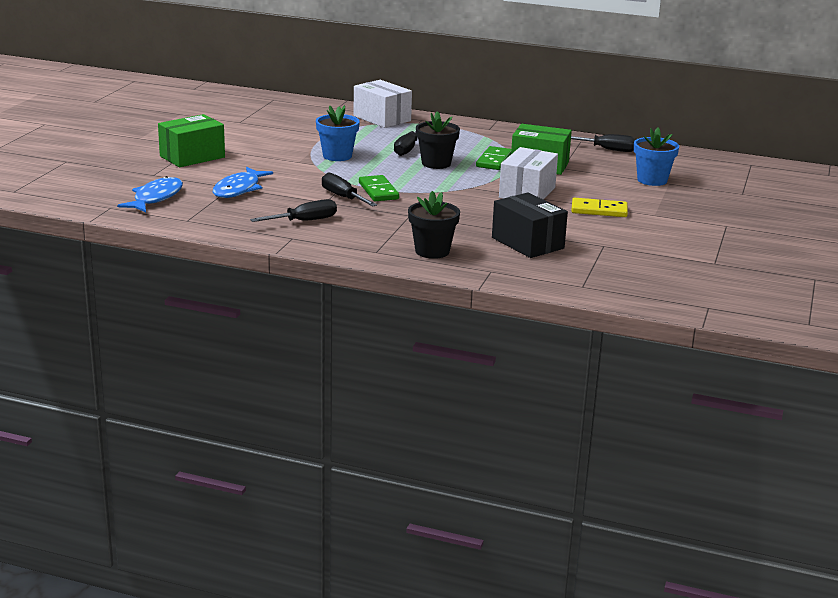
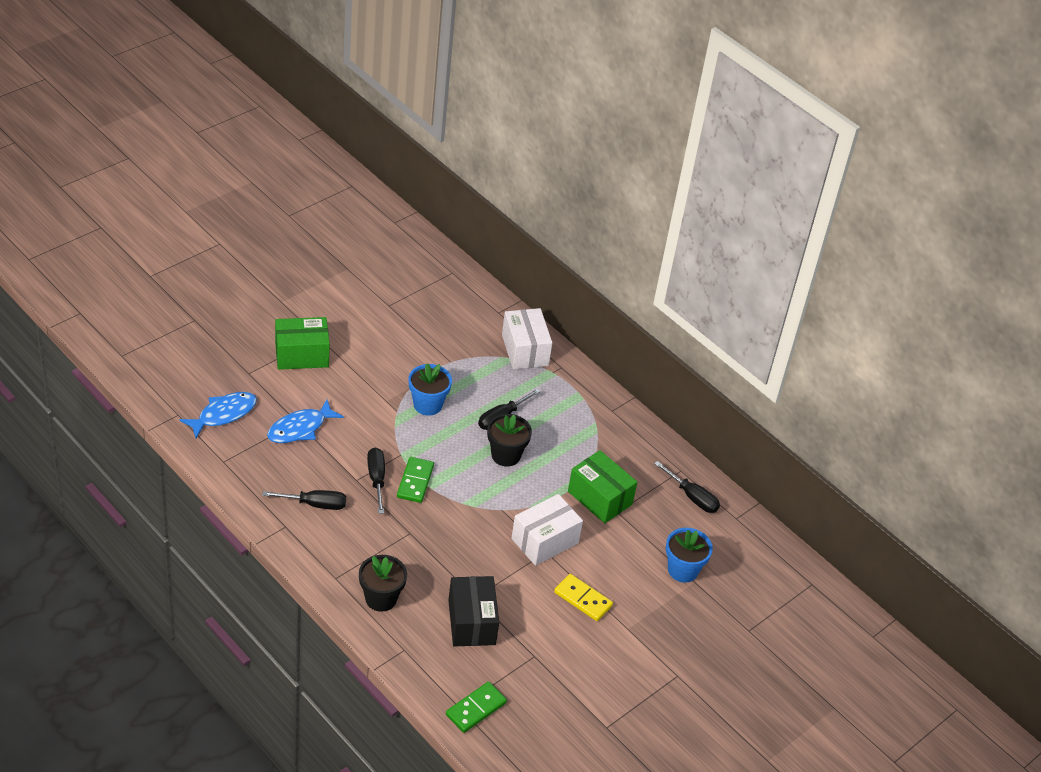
camera: 25 degrees right, 20 degrees up
(494, 161) = (563, 472): green domino -> green domino (476, 709)

